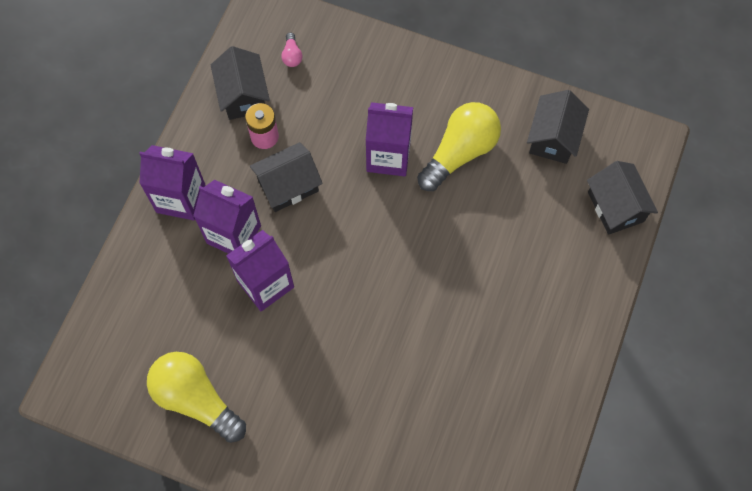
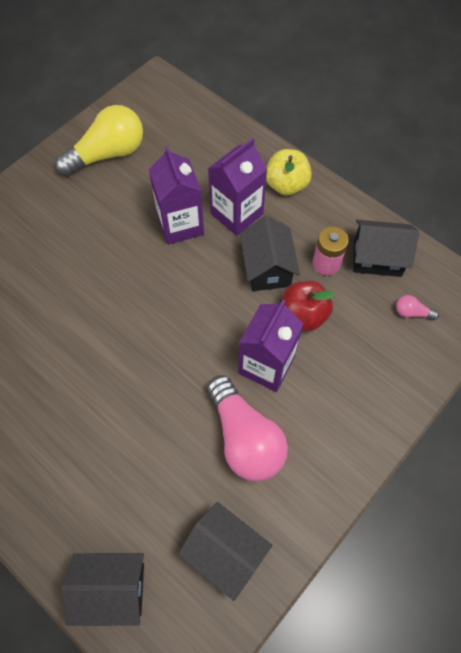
camera: 110 degrees right, 5 degrees down
(181, 198) = (286, 185): purple carton -> yellow apple
(327, 140) = (303, 315): none -> red apple
(460, 152) = (245, 438): yellow light bulb -> pink light bulb

